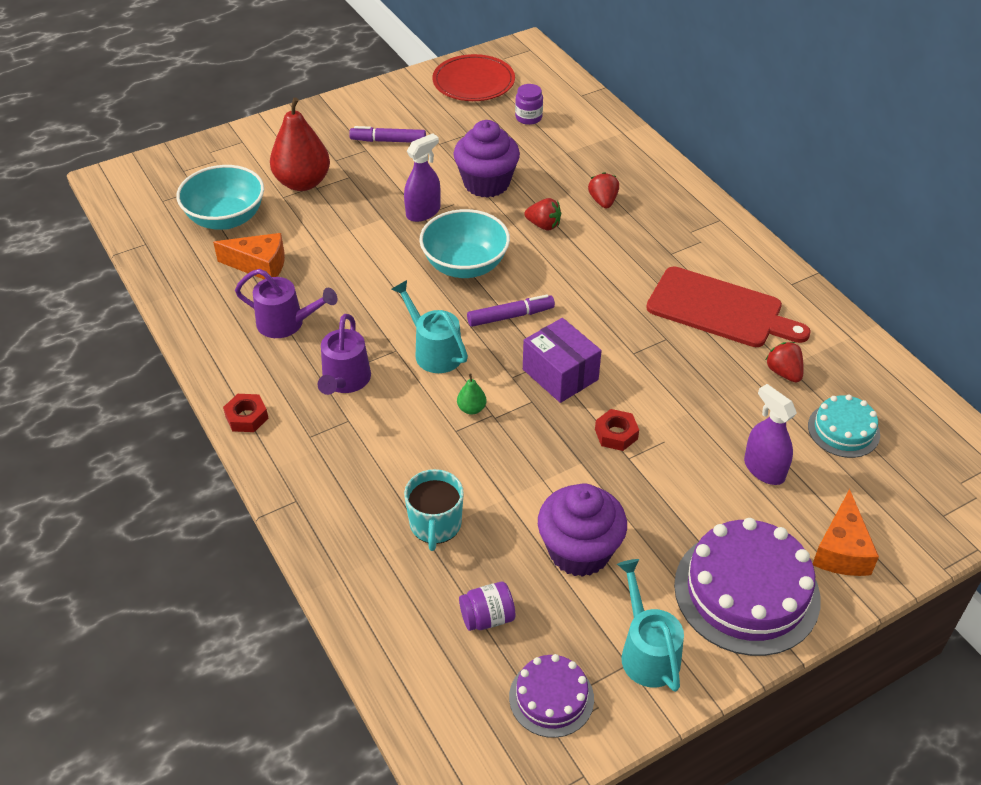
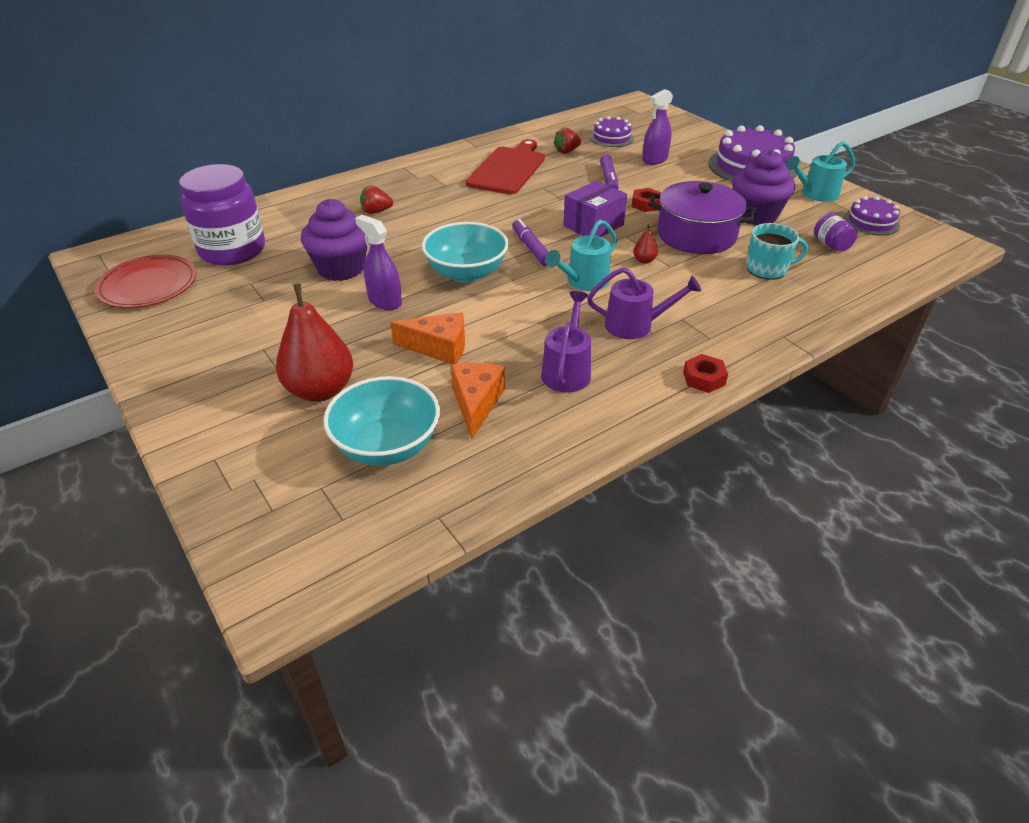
camera: 95 degrees left, 5 degrees down
(388, 141) = (249, 334): purple marker -> purple marker (608, 179)
(471, 409) = (644, 260): green pear -> red pear
(528, 117) = (232, 250): purple jar -> purple jar, size x2.33
(528, 471) = (696, 235): none -> purple pot
(543, 225) = (408, 237): red strawberry -> none
(841, 550) = (705, 142): orange cheese -> orange cheese (439, 348)
(843, 430) = (611, 137): turquoise cake -> purple cake

